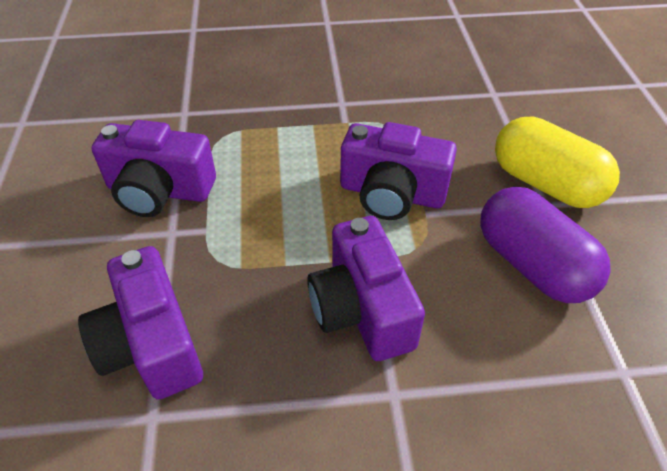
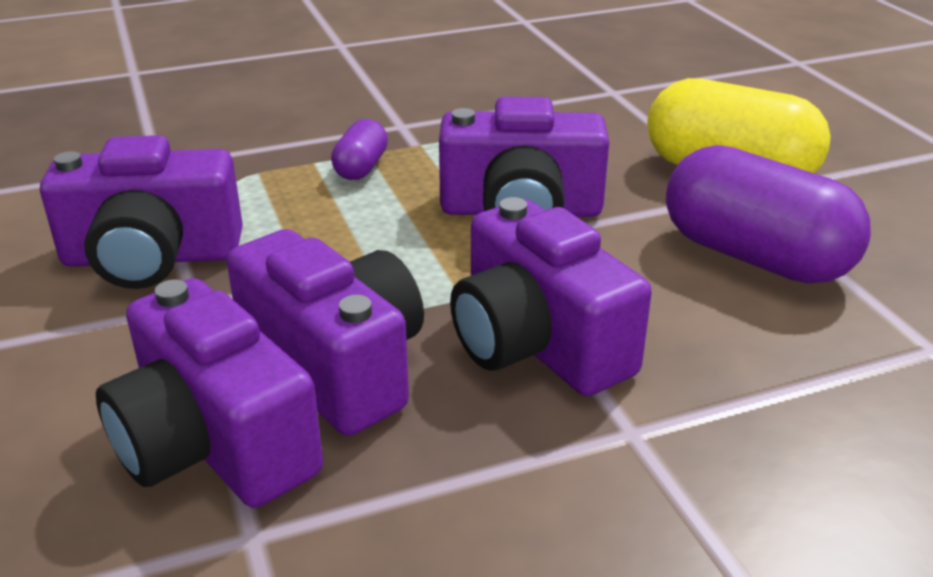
camera: 15 degrees left, 15 degrees down
(237, 300) = (337, 365): none -> purple camera
(304, 137) = (361, 168): none -> purple capsule

